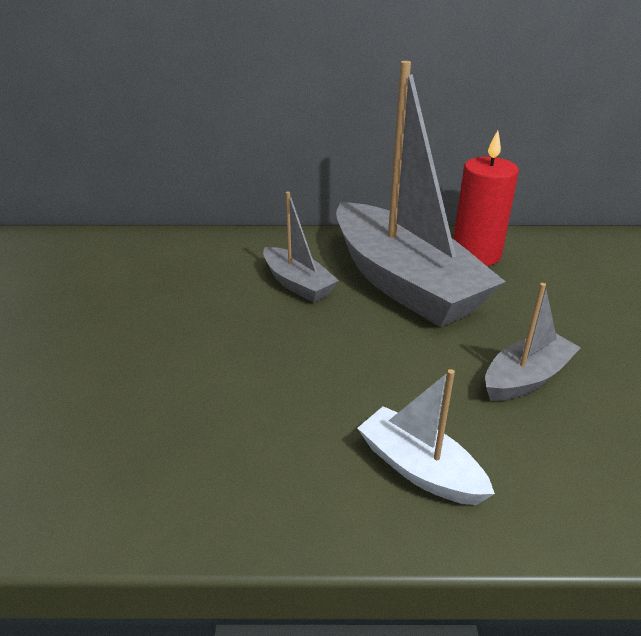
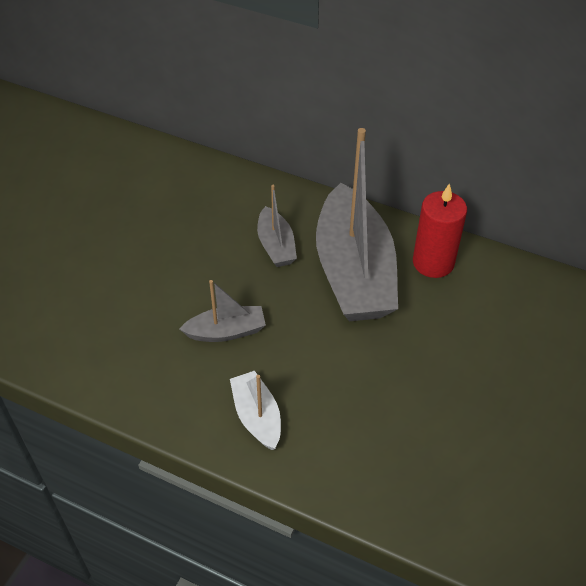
camera: 25 degrees right, 15 degrees up
(526, 378) = (373, 384): grey boat -> grey boat (226, 331)

